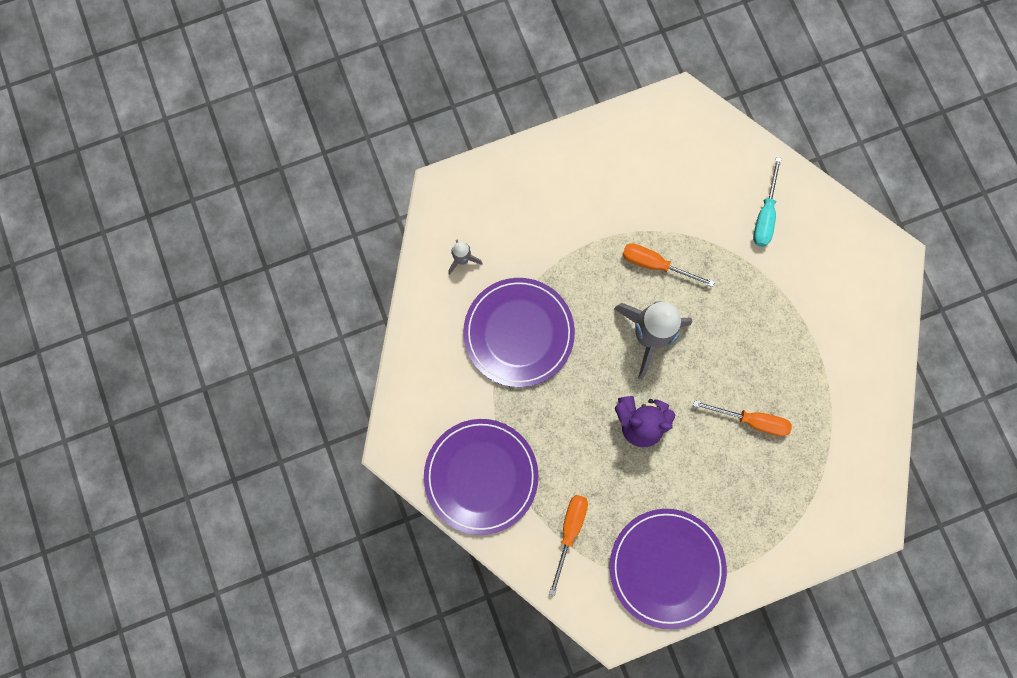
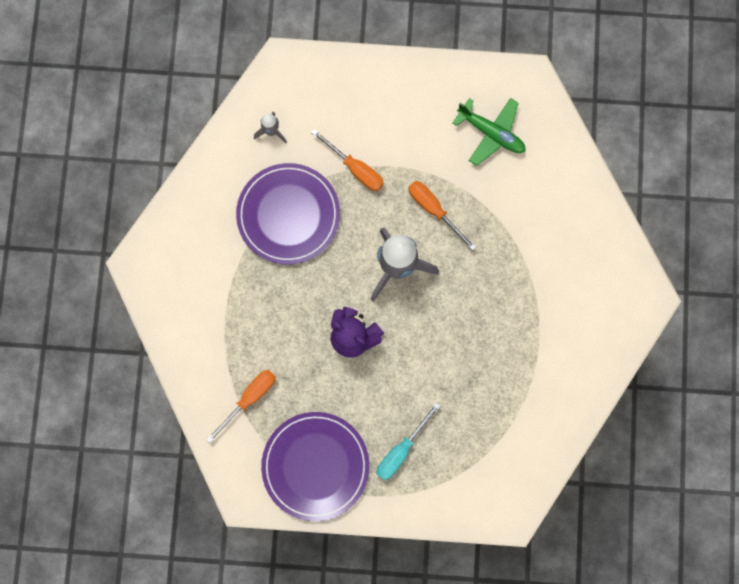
camera: 25 degrees right, 0 degrees up
(481, 476) = (198, 319): purple plate -> none
(672, 167) = (491, 133): none -> green plane
(751, 420) = (449, 379): orange screwdriver -> orange screwdriver (355, 169)
(764, 215) = (551, 210): turquoise screwdriver -> turquoise screwdriver (401, 450)

